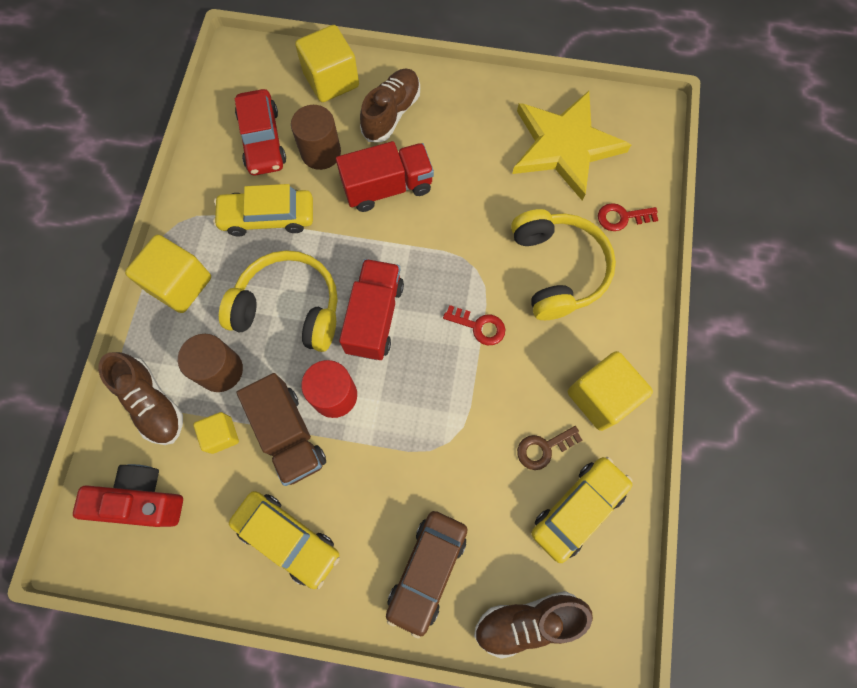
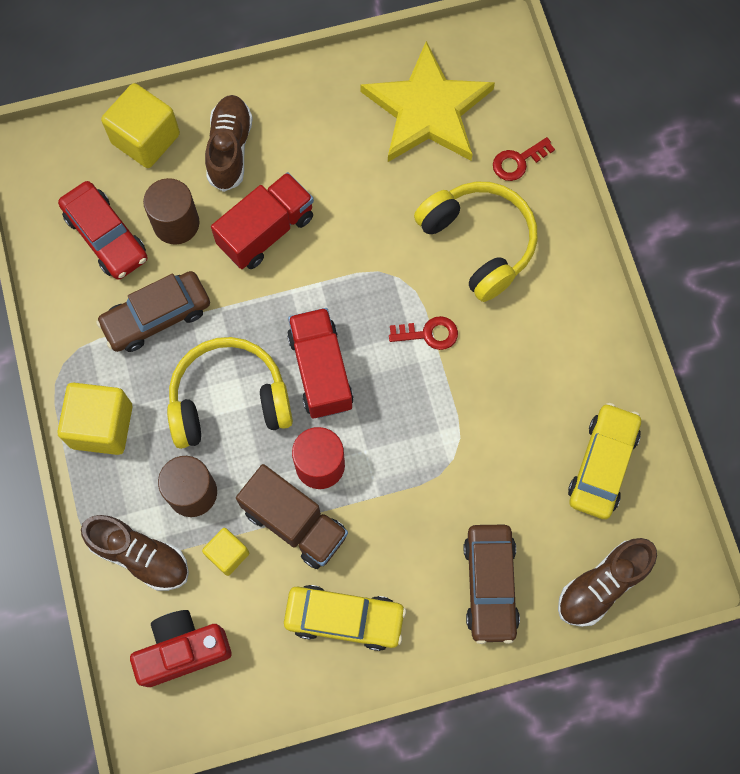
camera: 25 degrees left, 0 degrees up
(268, 217) = (156, 316): yellow car -> brown car
(543, 448) = (545, 423): brown key -> none
(600, 397) = (577, 350): yellow cube -> none

